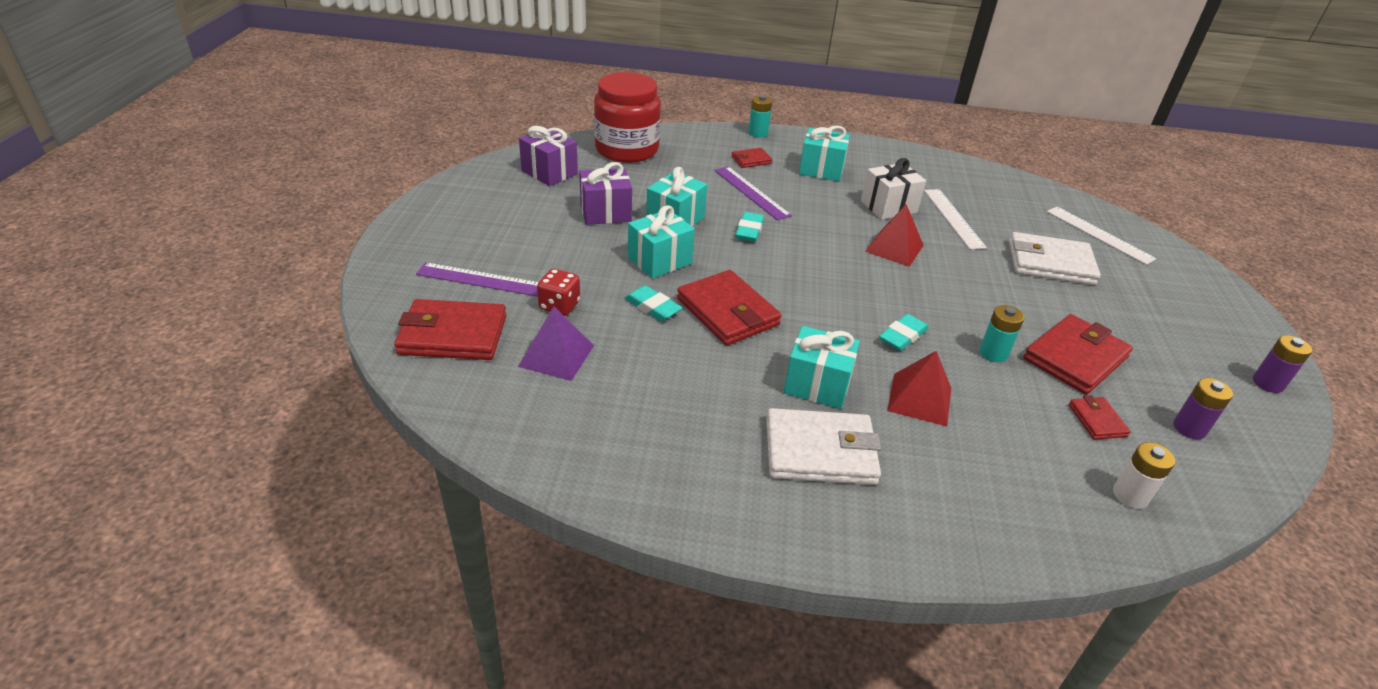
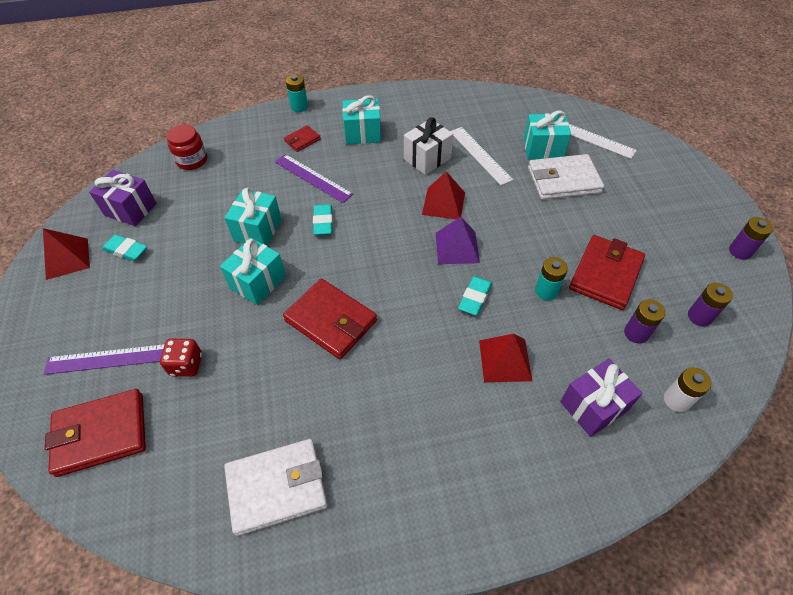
camera: 15 degrees left, 15 degrees up
(472, 194) = (67, 258): none -> red pyramid
(556, 355) = (201, 423): purple pyramid -> purple pyramid (457, 247)
(605, 213) = (195, 242): purple gift -> purple gift (593, 406)
(626, 149) = (192, 160): red jar -> red jar, size x0.55
(652, 307) = (267, 338): turquoise eraser -> turquoise eraser (126, 250)
(817, 385) = (424, 375): turquoise gift -> turquoise gift (543, 149)
(820, 452) = (445, 446): white wallet -> white wallet (277, 487)
(1097, 420) = (636, 333): red wallet -> purple battery

